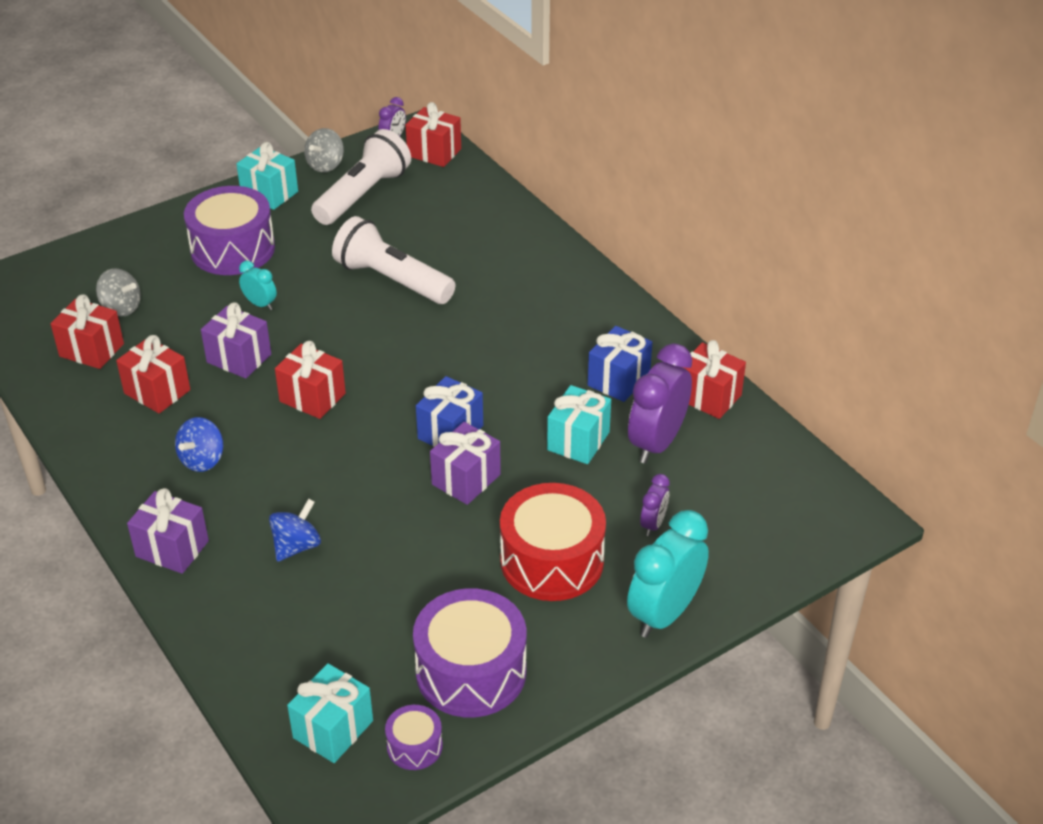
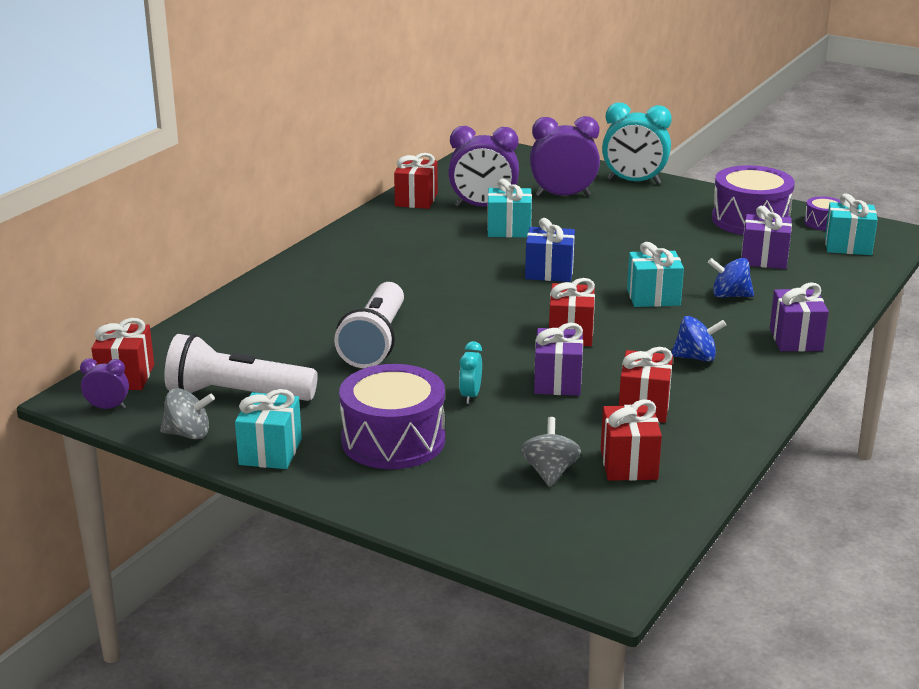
camera: 115 degrees left, 15 degrees down
(338, 485) = (653, 297): none -> turquoise gift
(466, 479) = (592, 256): purple gift -> purple gift (764, 259)
(552, 561) = (632, 217): red drum -> none
(618, 380) = (426, 229): blue gift -> none
(653, 524) = (563, 196): purple clock -> purple clock, size x2.02

